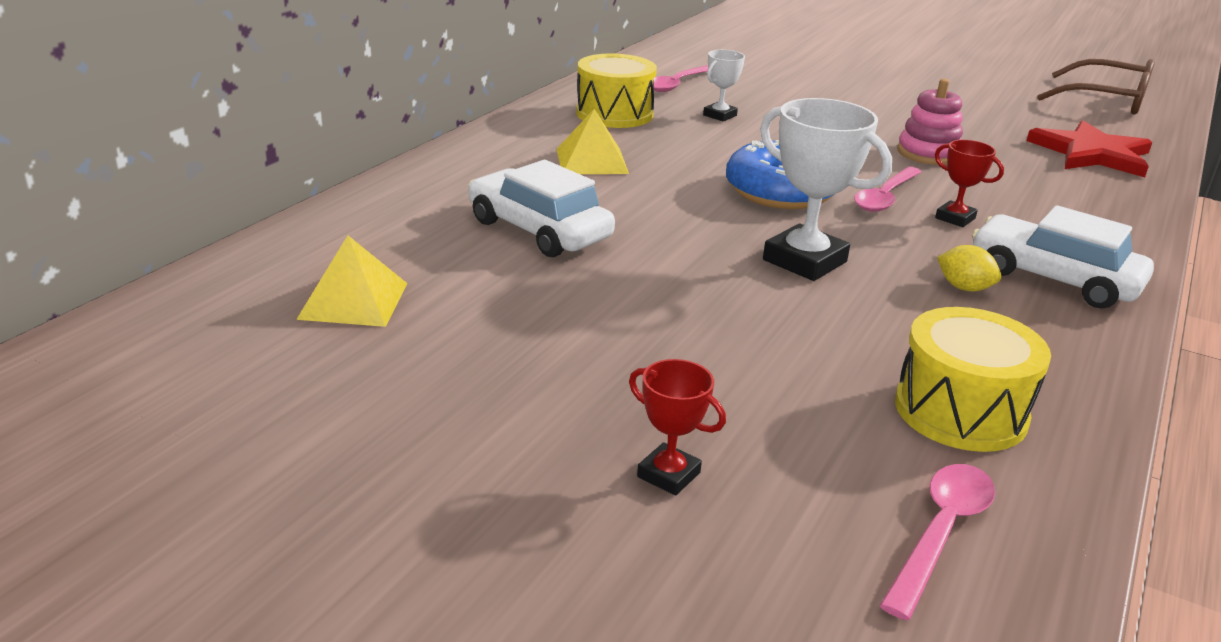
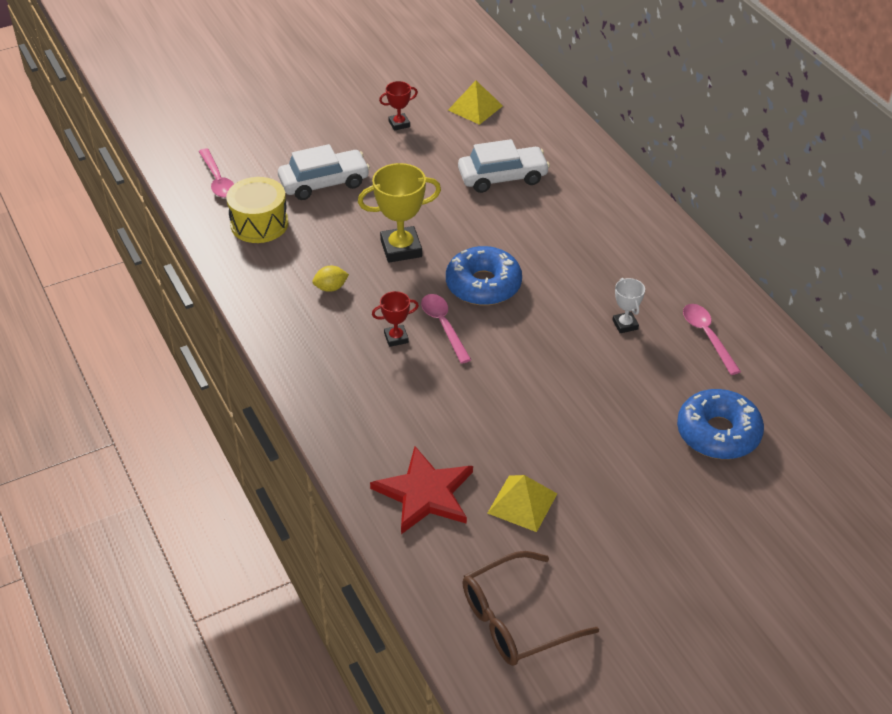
camera: 125 degrees right, 15 degrees up
(591, 161) = (579, 229): yellow pyramid -> yellow pyramid (522, 503)
(614, 114) = (657, 273): yellow drum -> none
(668, 474) = (299, 139): red trophy -> red trophy (399, 124)
(791, 68) = (718, 433): none -> blue donut
(804, 261) = (401, 248): white trophy -> yellow trophy
(928, 153) = (489, 394): pink stacking toy -> none
(1053, 278) = (309, 328): white car -> white car (324, 183)

